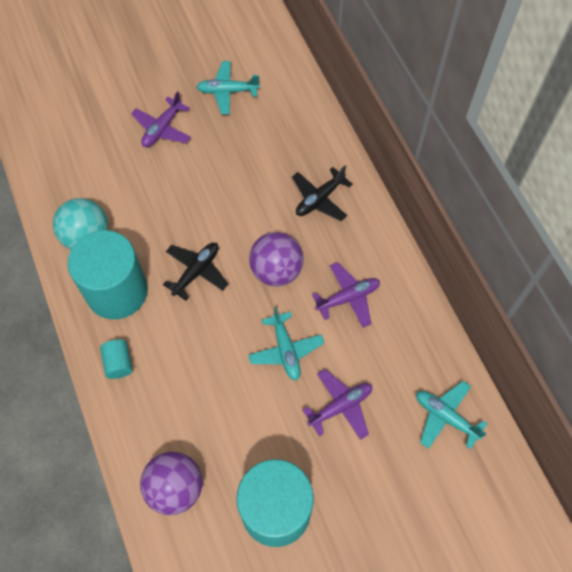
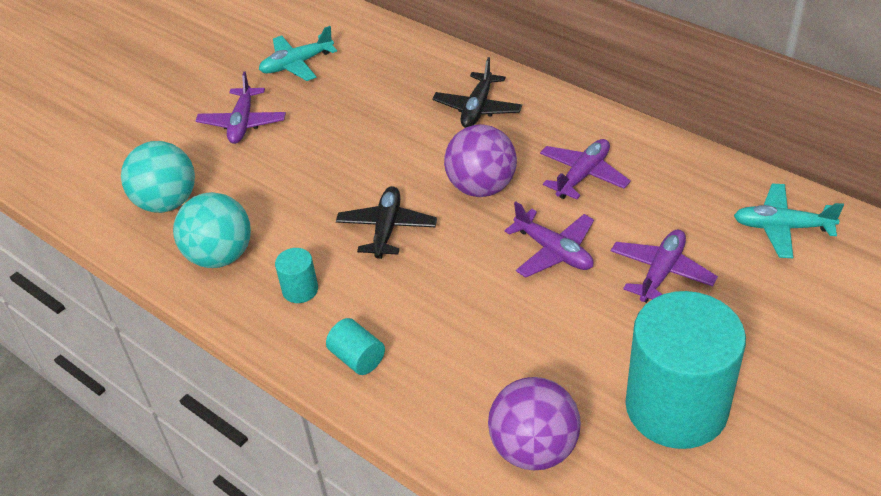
camera: 25 degrees left, 20 degrees down
(80, 174) = (167, 202): none -> turquoise ball
(117, 291) = (300, 290): turquoise cylinder -> turquoise cylinder, size x0.41
(285, 350) = (553, 251): turquoise plane -> purple plane

